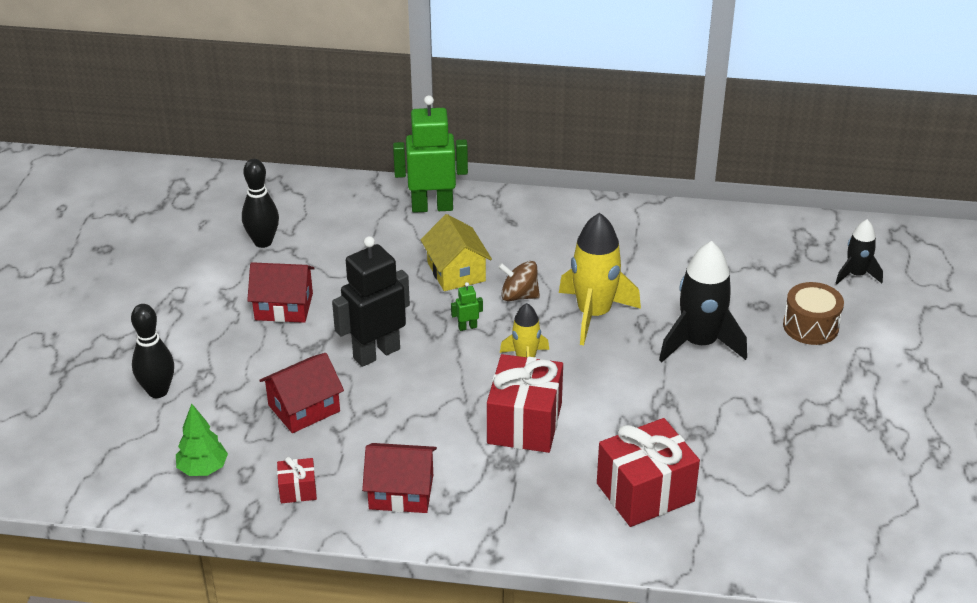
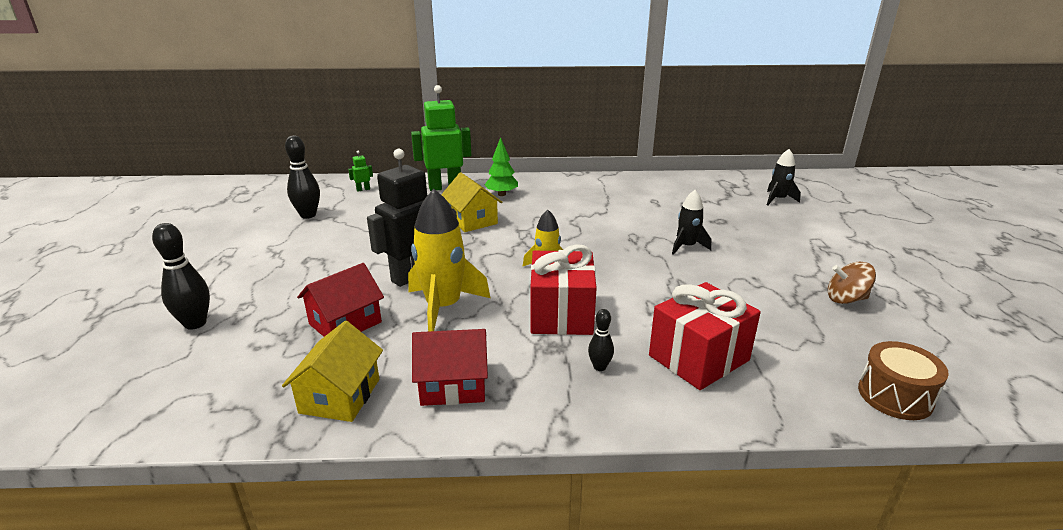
camera: 10 degrees left, 10 degrees down
(203, 469) = (233, 387): green tree -> green tree (501, 194)
(284, 306) = (325, 252): red house -> none
(298, 490) = (340, 396): red gift -> yellow house
(467, 327) = (490, 252): green robot -> green robot (363, 189)
(519, 296) = (527, 230): brown spinning top -> brown spinning top (846, 299)
(544, 490) = (599, 367): none -> black bowling pin
(594, 314) = (592, 236): yellow rocket -> yellow rocket (443, 307)
(699, 343) = (687, 246): black rocket -> black rocket, size x0.57
(810, 326) = (766, 229): brown drum -> brown drum (895, 396)

